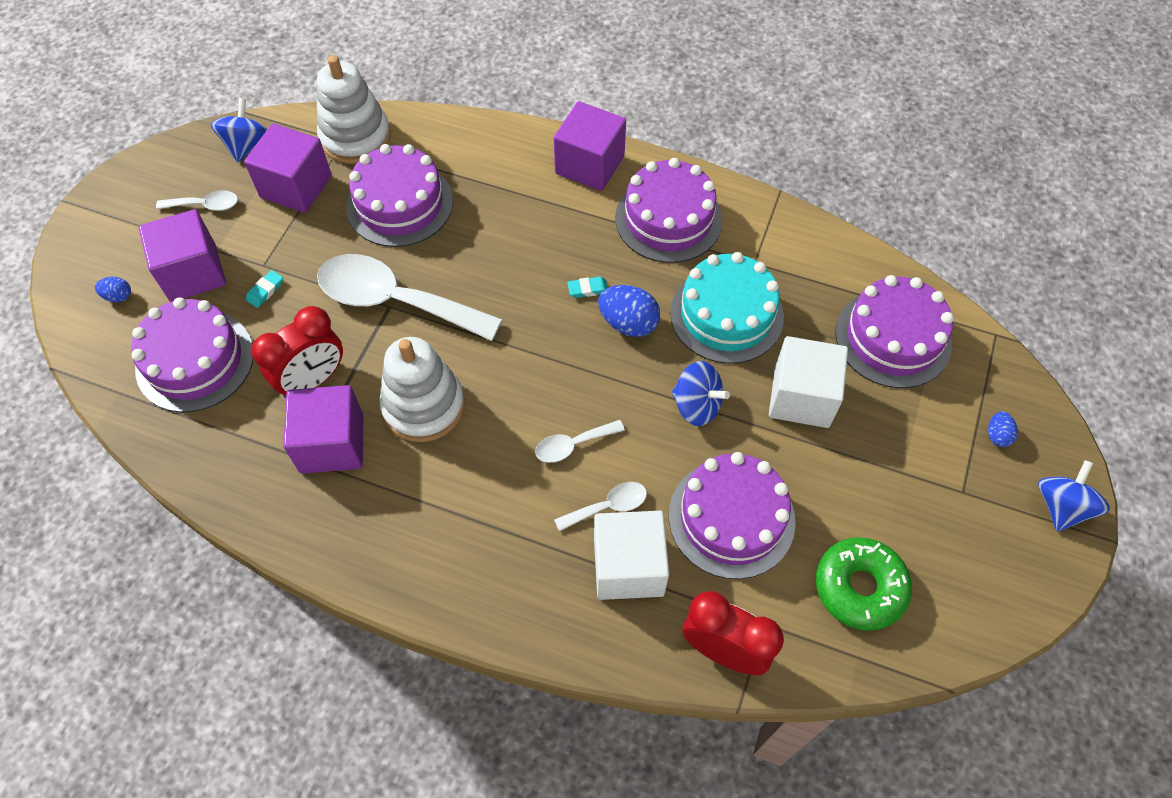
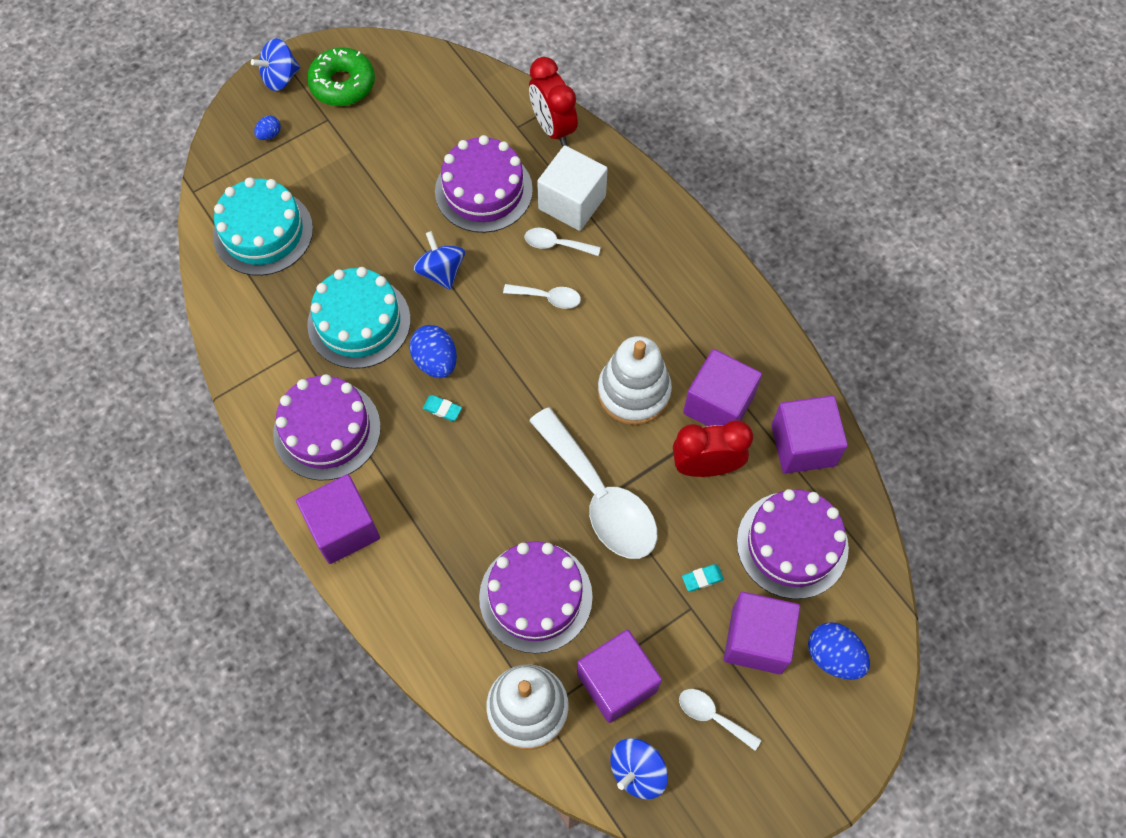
camera: 145 degrees left, 5 degrees up
(118, 296) = (833, 656): blue egg -> blue egg, size x1.86
(224, 454) = (803, 445): none -> purple cube
(801, 397) = (366, 233): white cube -> none
(859, 587) = (444, 110): green donut -> green donut (342, 84)
(893, 338) = (263, 232): purple cake -> turquoise cake

